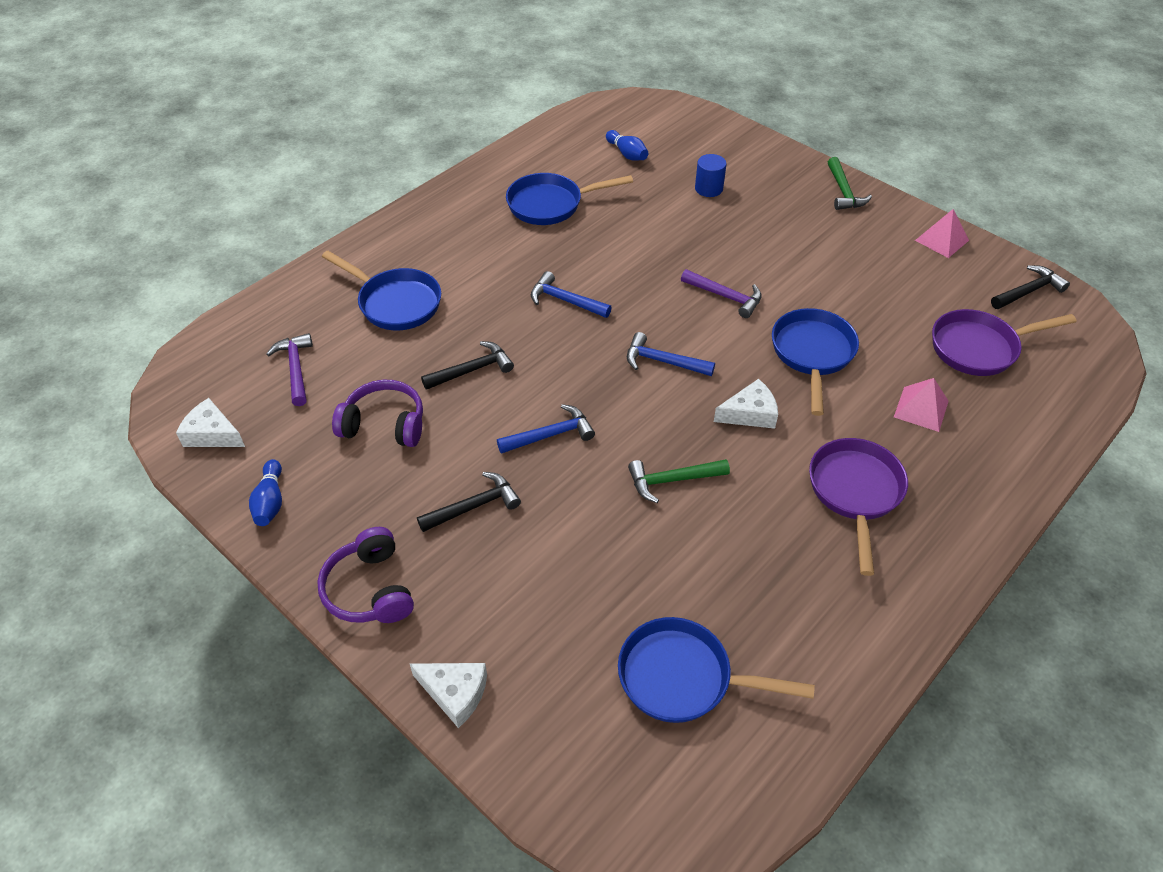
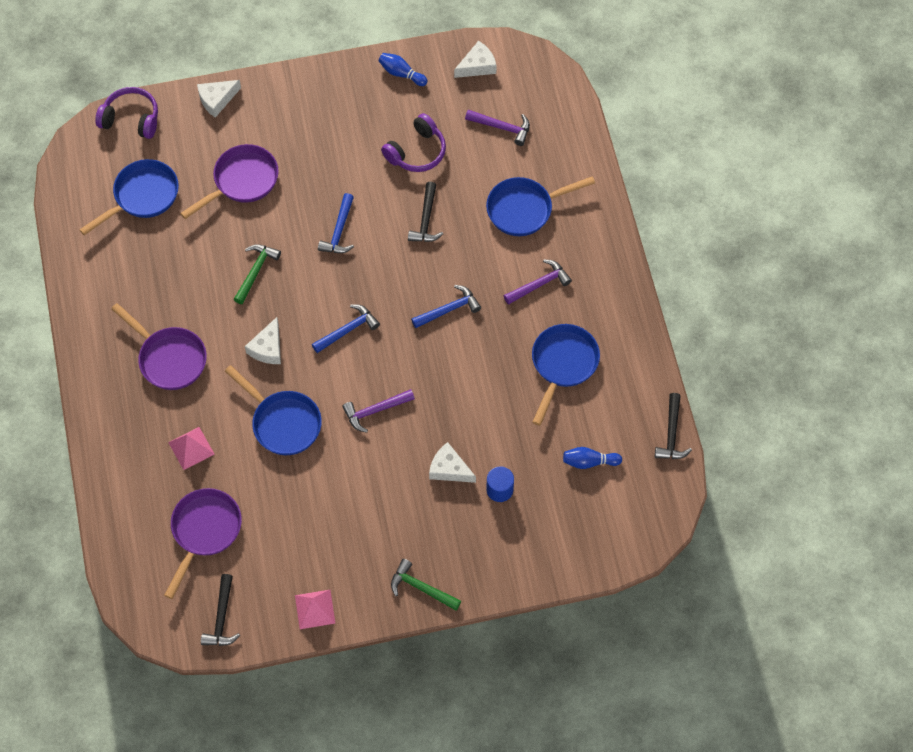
camera: 125 degrees right, 15 degrees up
(370, 589) = (305, 93): purple headphones -> purple headphones (131, 119)
(474, 506) = (319, 165): black hammer -> black hammer (671, 434)
(477, 254) = (539, 284): none -> purple hammer
(563, 574) = (242, 181): none -> purple pan
(725, 224) = (449, 469): none -> white cheese

